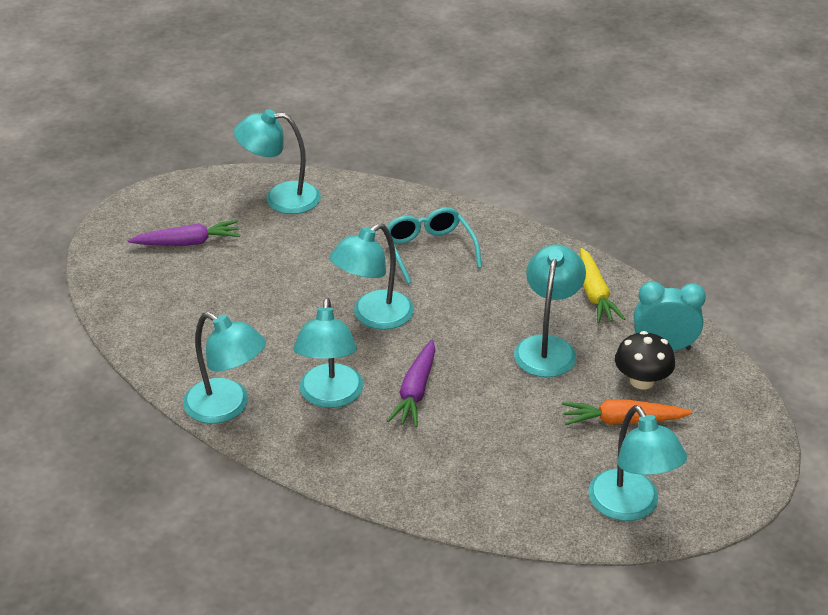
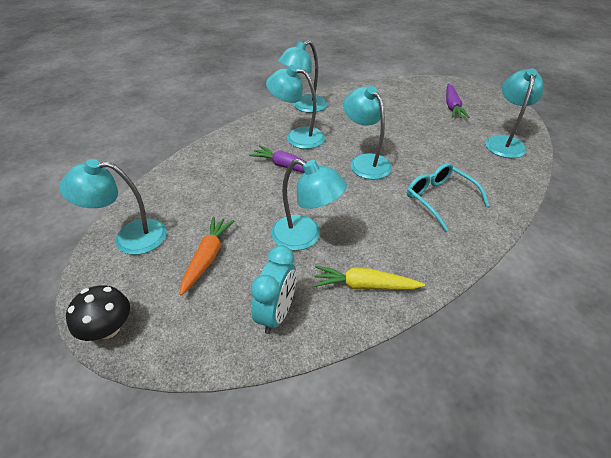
camera: 105 degrees right, 5 degrees up
(429, 250) = (439, 198): turquoise glasses -> turquoise glasses turned 120 degrees counterclockwise
(642, 380) = (243, 283): black mushroom -> black mushroom (108, 328)

